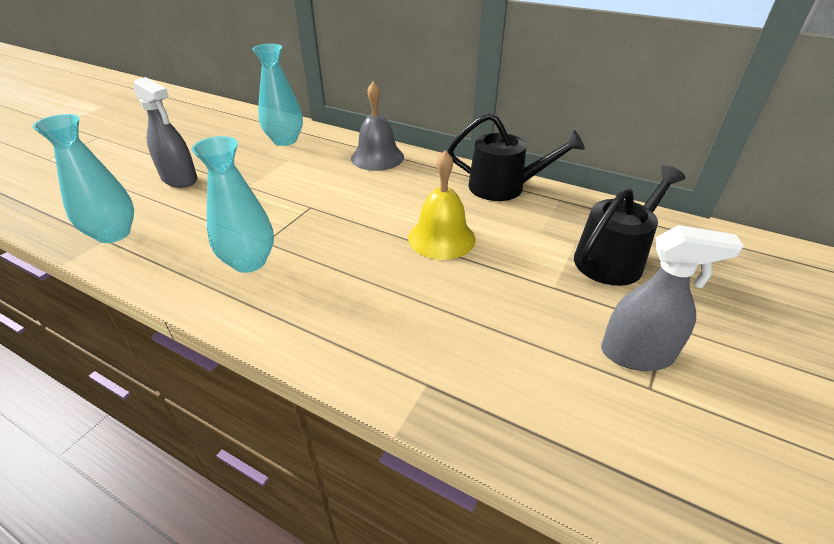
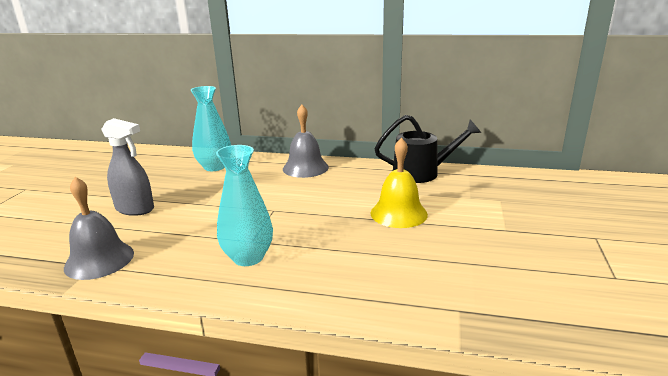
camera: 15 degrees left, 15 degrees down
(113, 234) = (99, 260): turquoise vase -> grey bell
(613, 258) = (533, 204): black watering can -> none
(636, 354) = (592, 259): grey spray bottle -> none

